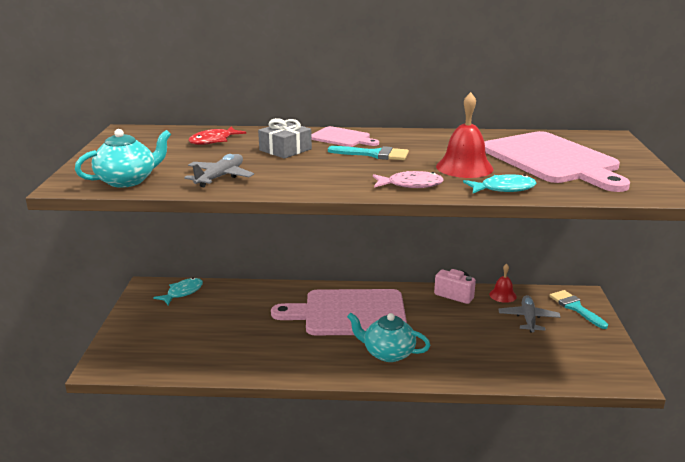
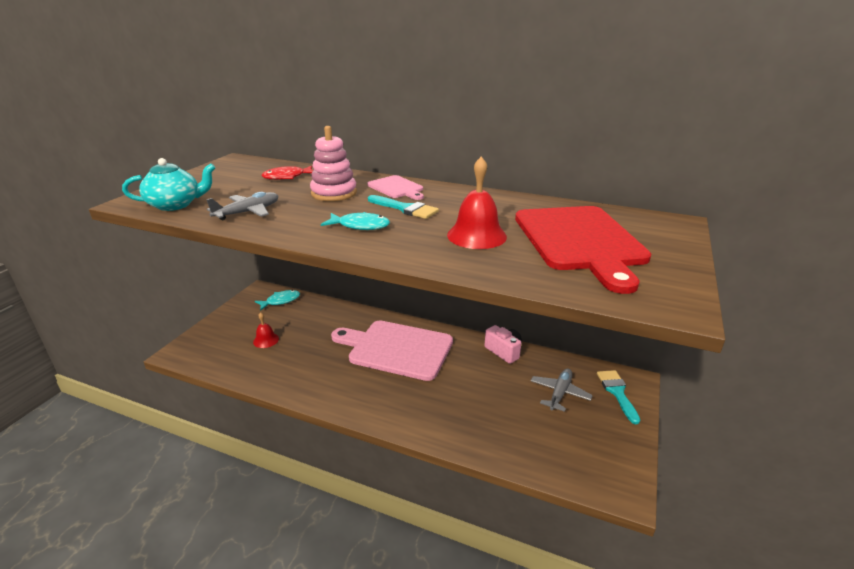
camera: 20 degrees right, 5 degrees up
(285, 150) = (334, 193): grey gift -> pink stacking toy
(387, 353) = (402, 397): turquoise teapot -> none
(410, 185) = (401, 247): pink fish -> none
(502, 295) = (550, 362): red bell -> red bell (266, 340)
(503, 189) = (490, 267): turquoise fish -> turquoise fish (360, 226)
(552, 160) = (580, 241): pink cutting board -> red cutting board

